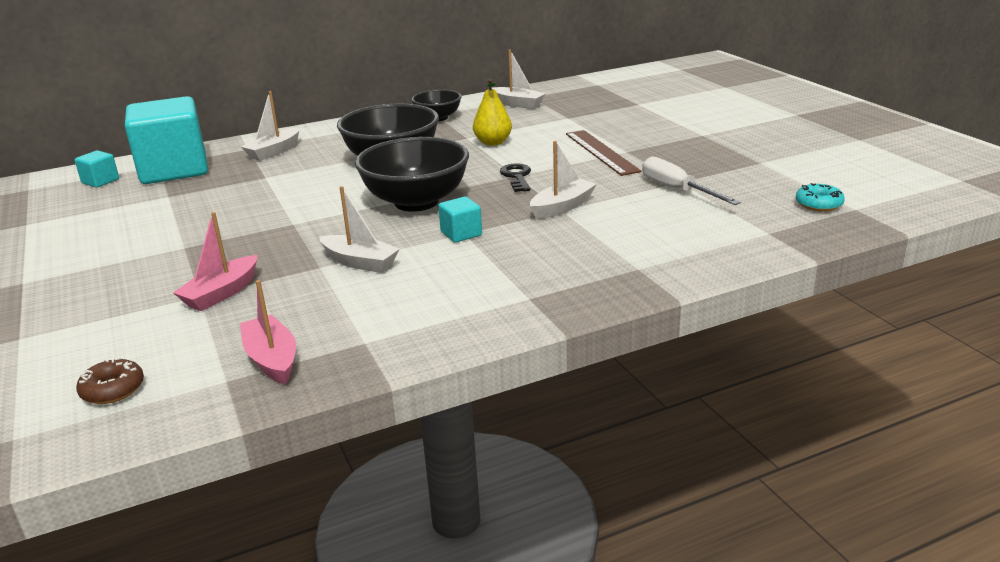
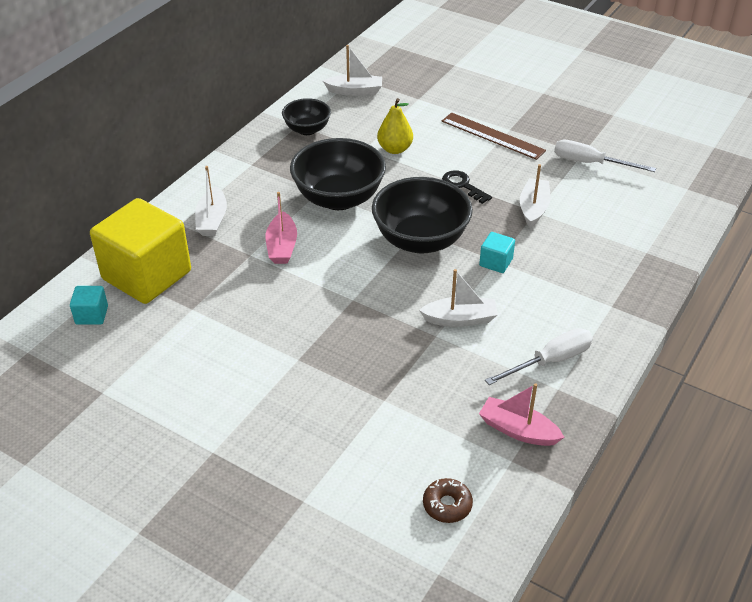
camera: 35 degrees left, 15 degrees up
(174, 170) = (147, 275): turquoise cube -> yellow cube
(221, 293) = (399, 391): pink boat -> pink boat (282, 246)
(393, 319) = (550, 361): none -> white screwdriver
(818, 204) = (690, 149): turquoise donut -> none

